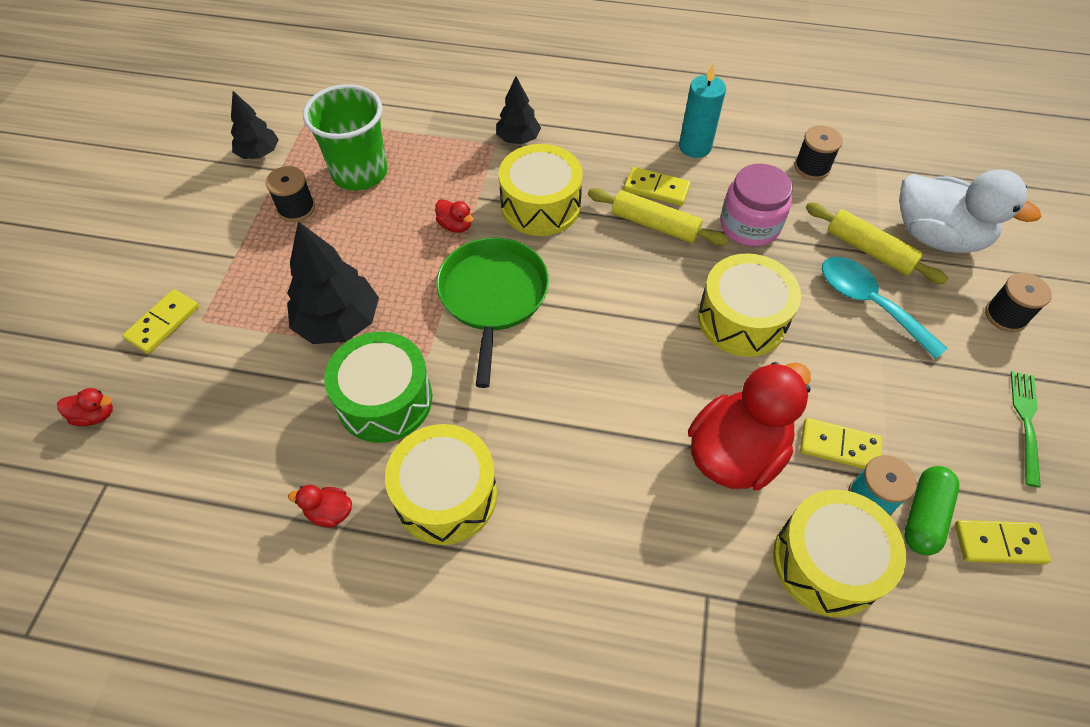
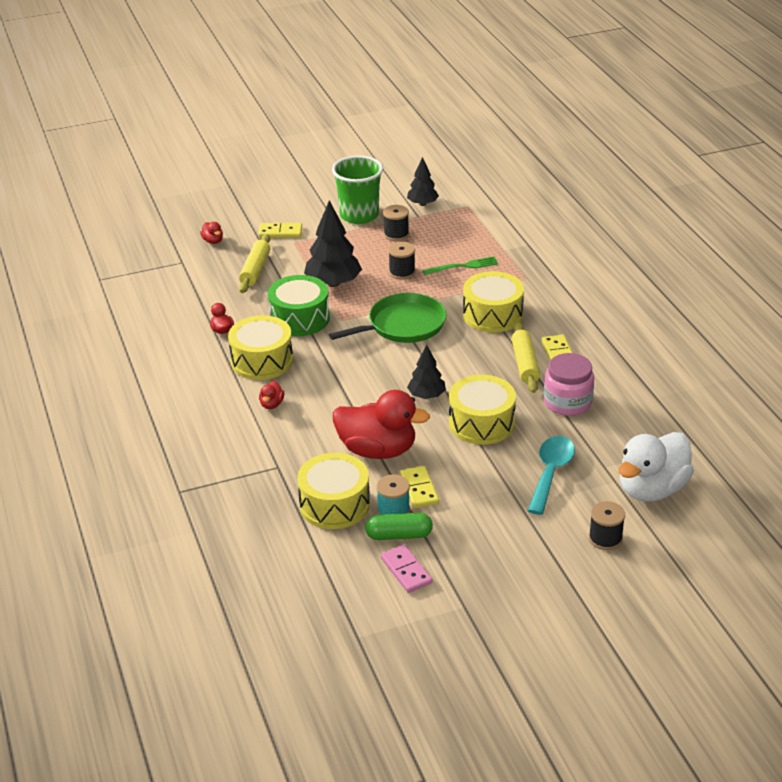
camera: 60 degrees right, 20 degrees down
(359, 172) = (446, 242): green cup -> green cup (359, 215)
(455, 225) = (442, 291): red duck -> red duck (271, 404)
(518, 139) = (540, 285): black tree -> black tree (426, 396)
(695, 147) = (618, 356): turquoise candle -> none
(812, 167) = (658, 413): black spool -> black spool (402, 272)
(869, 250) = (602, 461): yellow rolling pin -> yellow rolling pin (255, 270)
(937, 236) = (651, 489): white duck -> white duck turned 45 degrees clockwise
(999, 543) = (406, 571): yellow domino -> pink domino
(1025, 421) = (515, 565): green fork -> green fork (464, 266)

